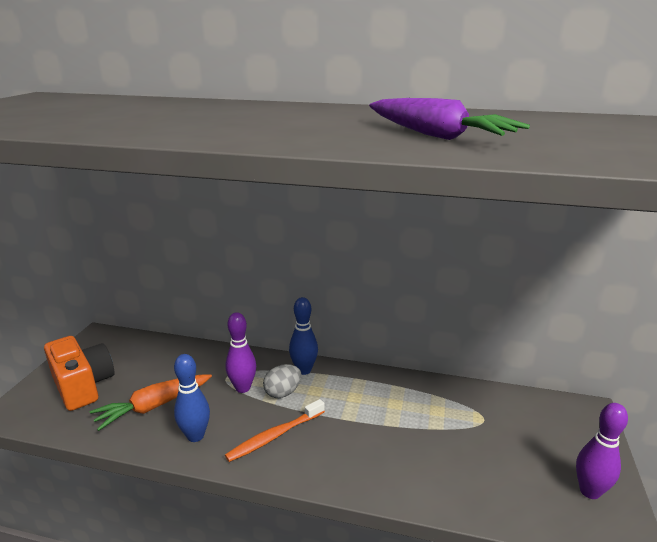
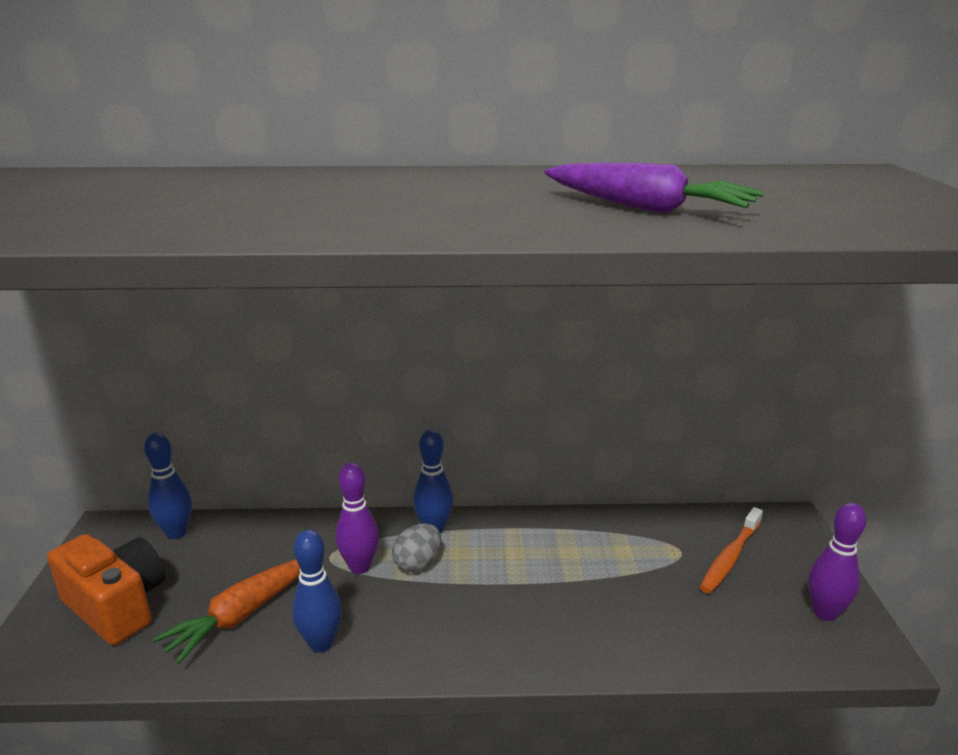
camera: 15 degrees left, 0 degrees up
(138, 345) = (176, 532): none -> blue bowling pin
(275, 436) = (431, 622): orange toothbrush -> orange toothbrush (730, 557)

